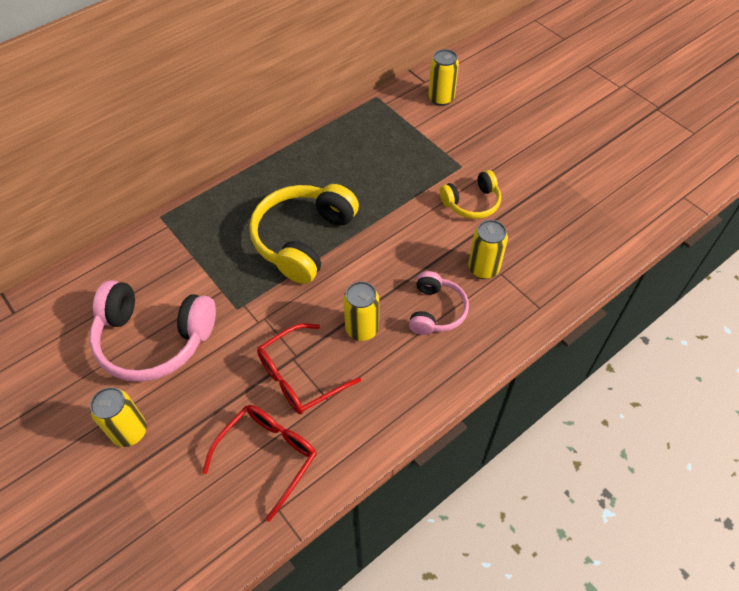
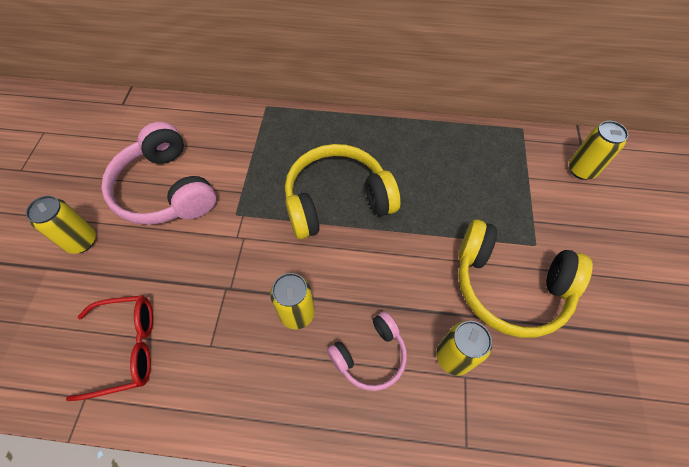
camera: 45 degrees right, 5 degrees up
(300, 376) = (214, 307): red glasses -> none
(472, 203) = (509, 286): yellow headphones -> yellow headphones, size x1.76

